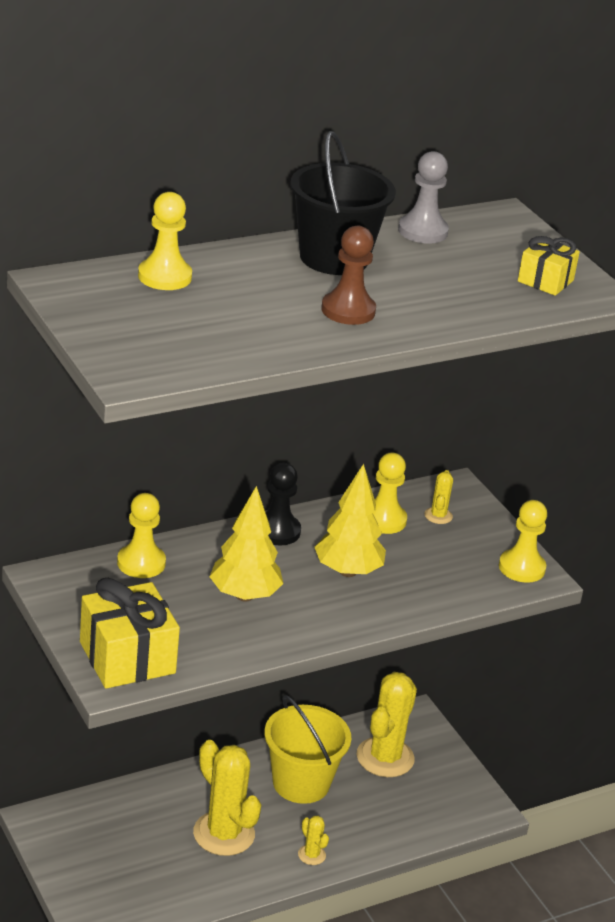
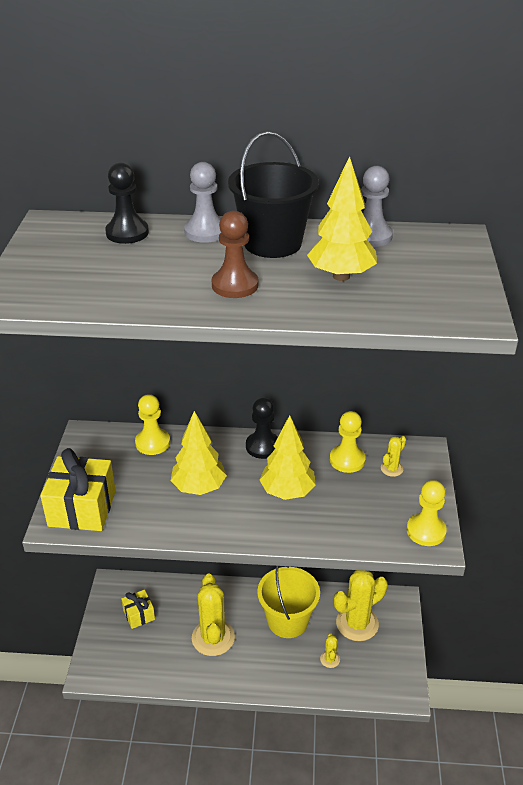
camera: 35 degrees right, 5 degrees up
(164, 276) = (127, 233): yellow pawn -> black pawn
(249, 259) = (205, 232): none -> grey pawn
(311, 855) = (258, 677): yellow cactus -> yellow cactus (330, 659)
(439, 280) = (341, 276): none -> yellow tree
(545, 281) = (437, 295): yellow gift -> yellow gift (139, 615)

